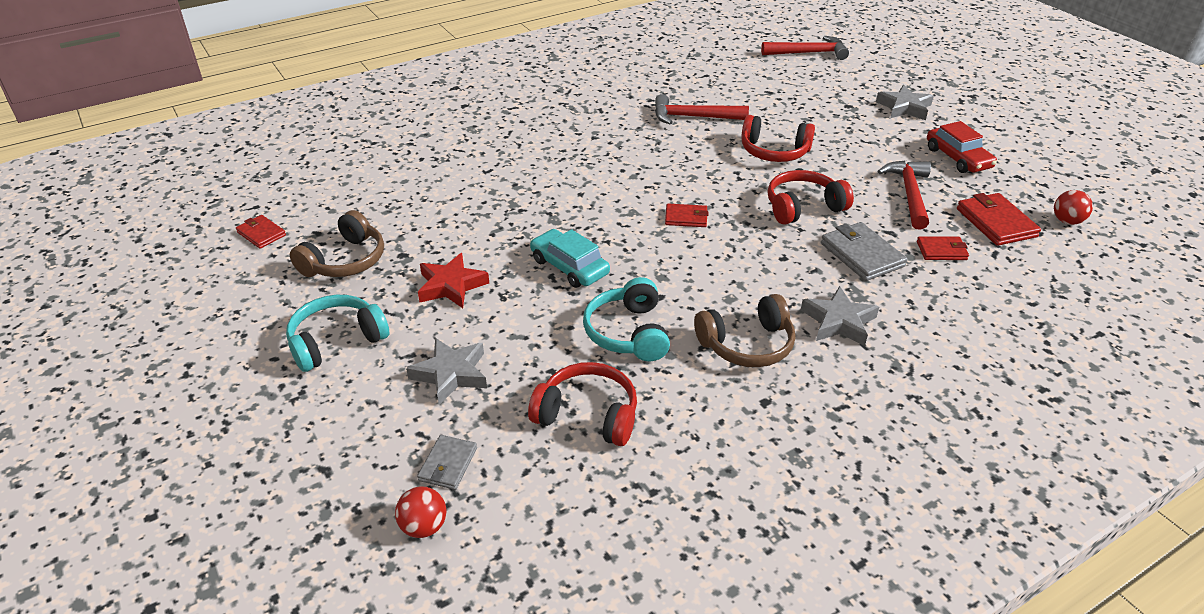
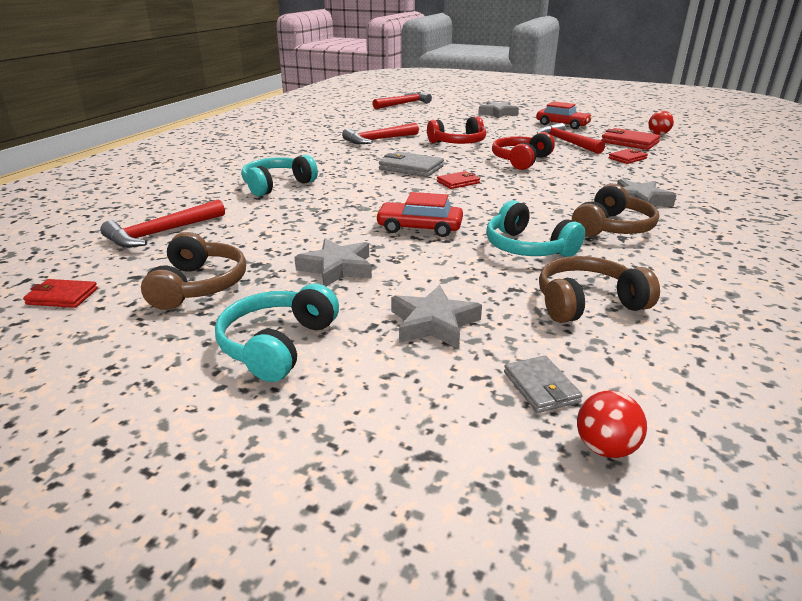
camera: 35 degrees left, 10 degrees down
(374, 189) = (161, 233): none -> red hammer
(451, 286) = (337, 268): red star -> grey star
(518, 159) = (277, 185): none -> turquoise headphones
(569, 267) = (419, 228): turquoise car -> red car
(588, 415) = (587, 303): red headphones -> brown headphones
(861, 255) = (592, 170): grey wallet -> grey wallet (411, 168)

